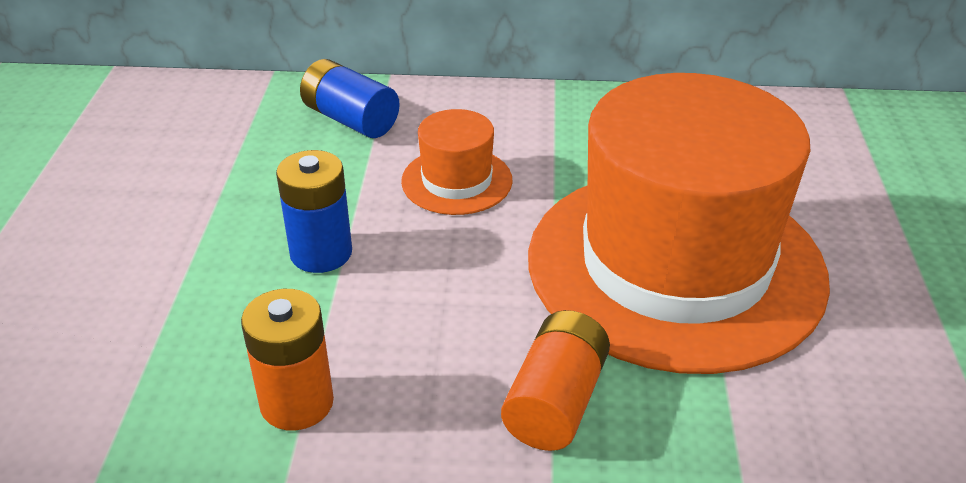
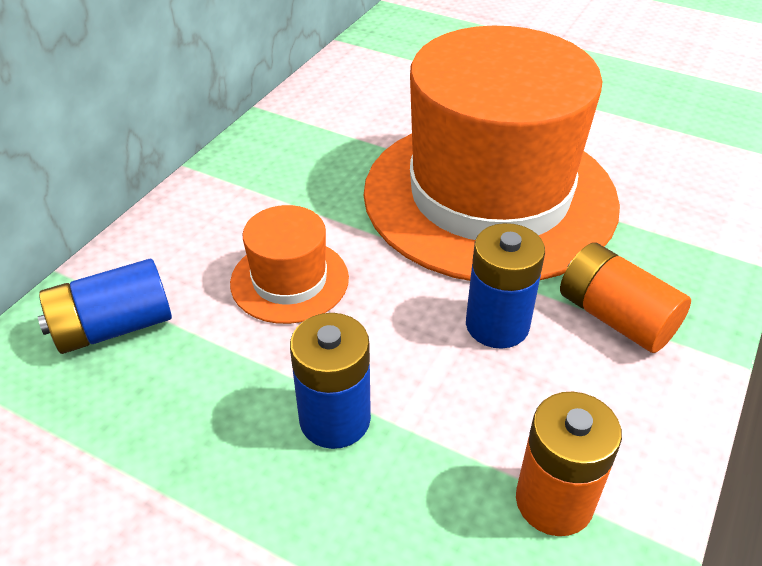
camera: 65 degrees left, 5 degrees up
(486, 317) = (497, 325): none -> blue battery

